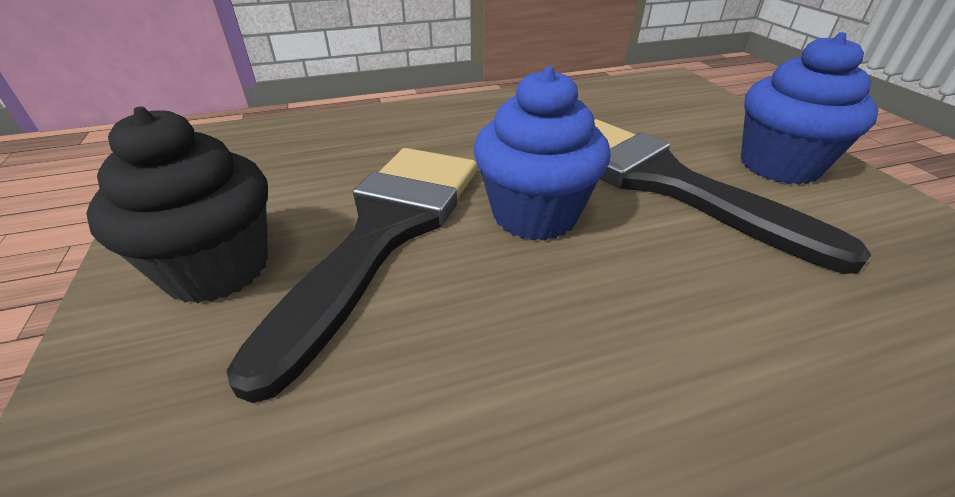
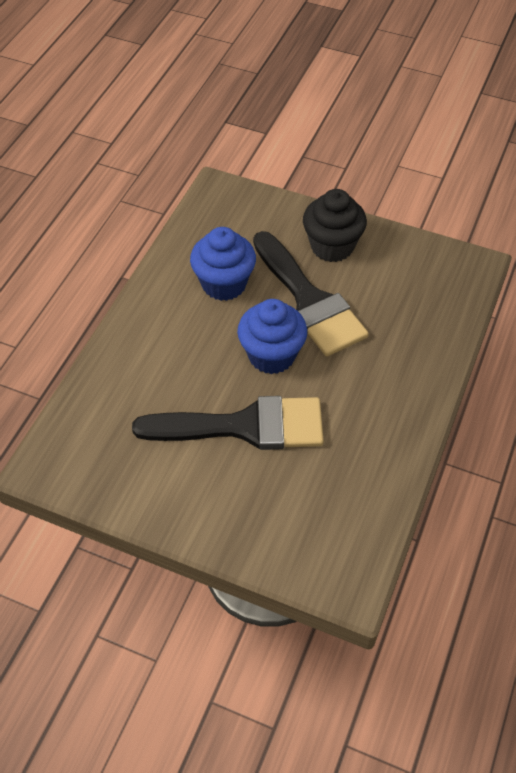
camera: 130 degrees right, 15 degrees up
(779, 165) = (203, 497): blue cupcake -> blue cupcake (224, 284)

